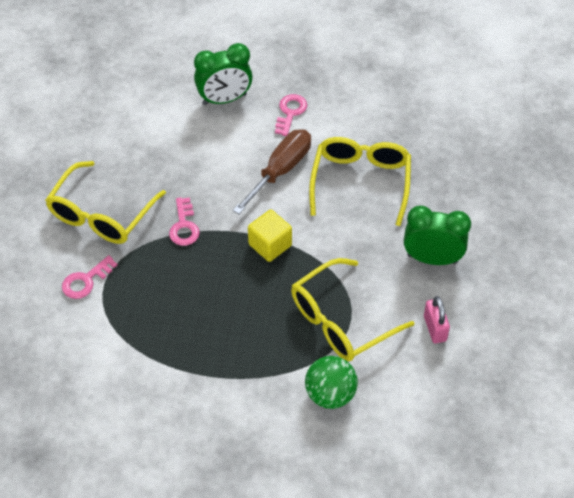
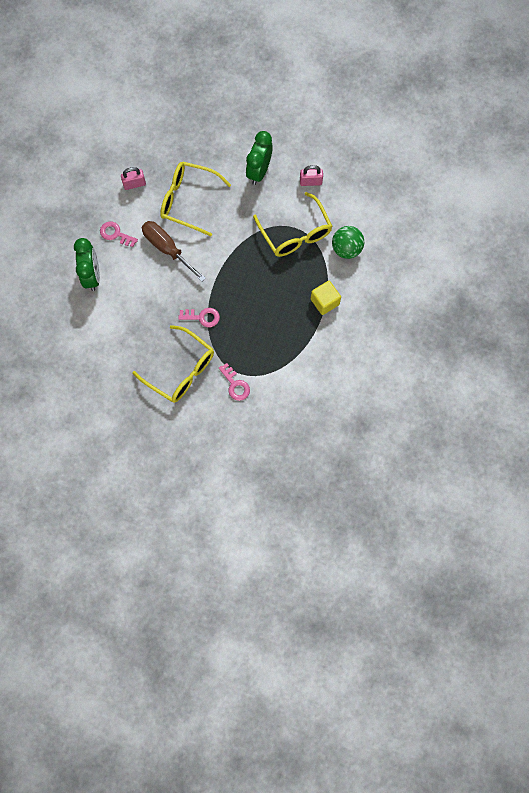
camera: 80 degrees left, 20 degrees up
(270, 245) = (229, 265): yellow cube -> yellow cube (324, 302)
(370, 119) = (134, 184): none -> pink padlock

